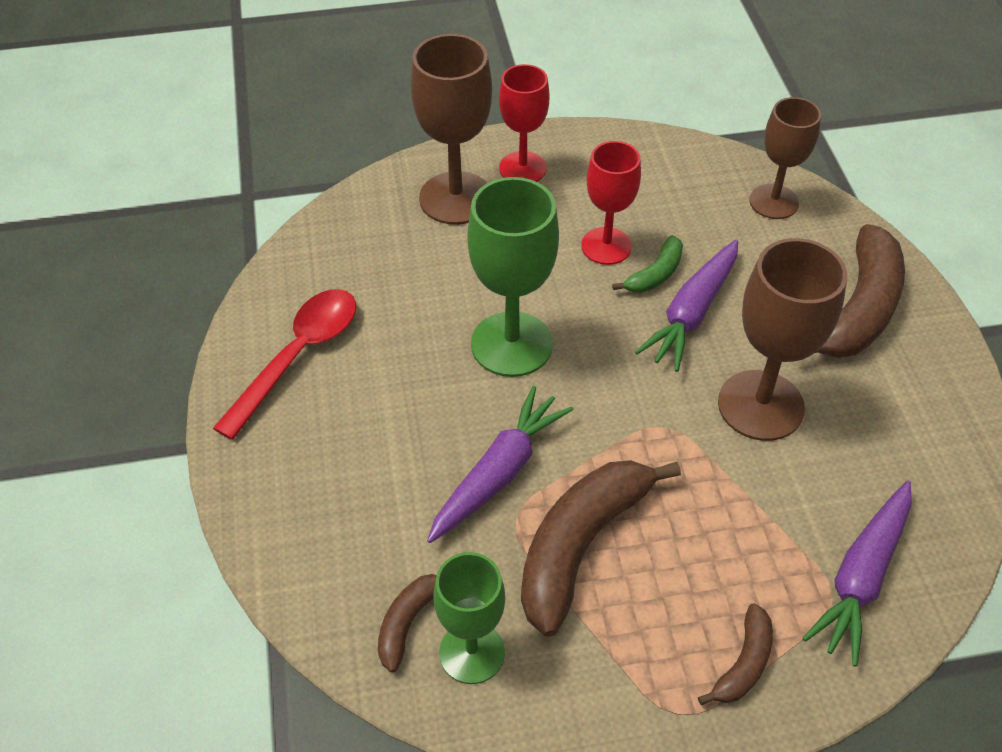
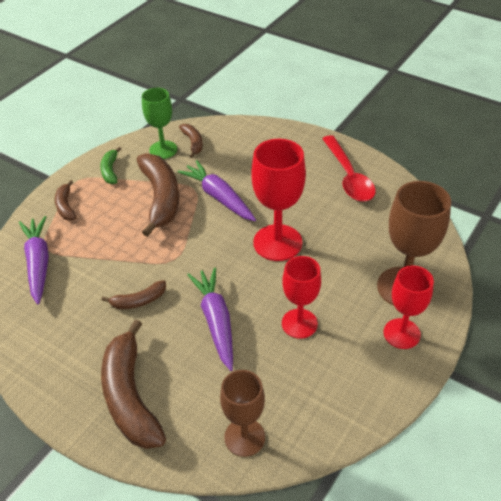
camera: 135 degrees right, 5 degrees down
(499, 473) = (219, 197): purple carrot -> purple carrot turned 150 degrees clockwise
(511, 344) = (277, 242): green goblet -> red goblet
(655, 274) = (257, 328): green banana -> green banana (110, 170)
(760, 405) = (139, 301): brown goblet -> brown banana

